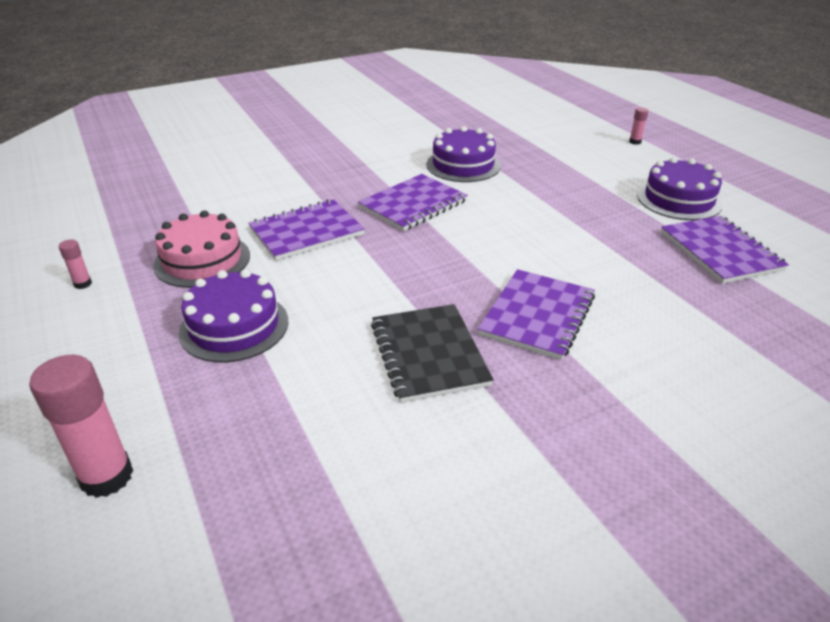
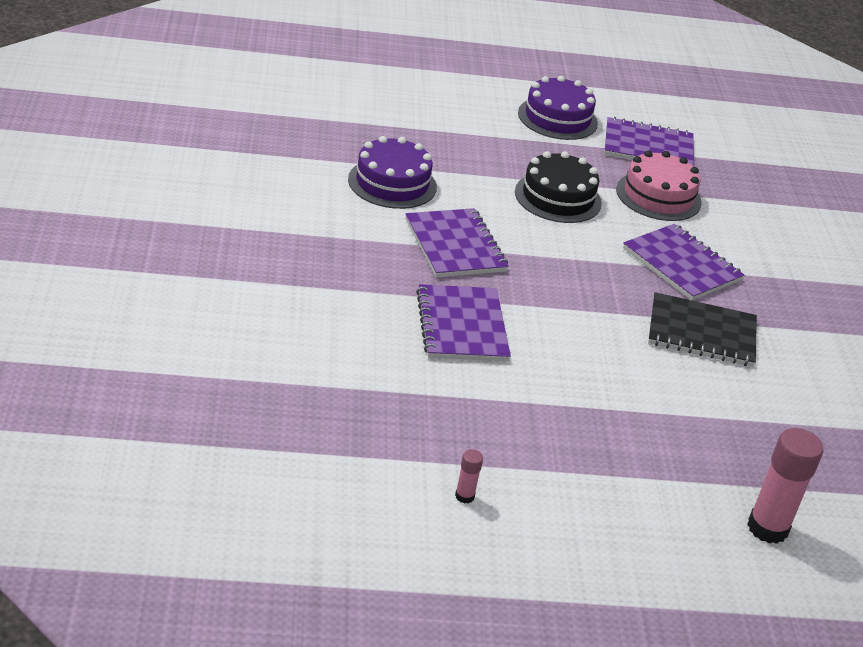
camera: 70 degrees left, 0 degrees up
(202, 260) = (471, 406): pink cake -> pink cake (658, 196)
(234, 326) = (605, 417): purple cake -> none
(550, 228) = (558, 197): none -> black cake
(635, 142) = (429, 76): pink glue stick -> none

